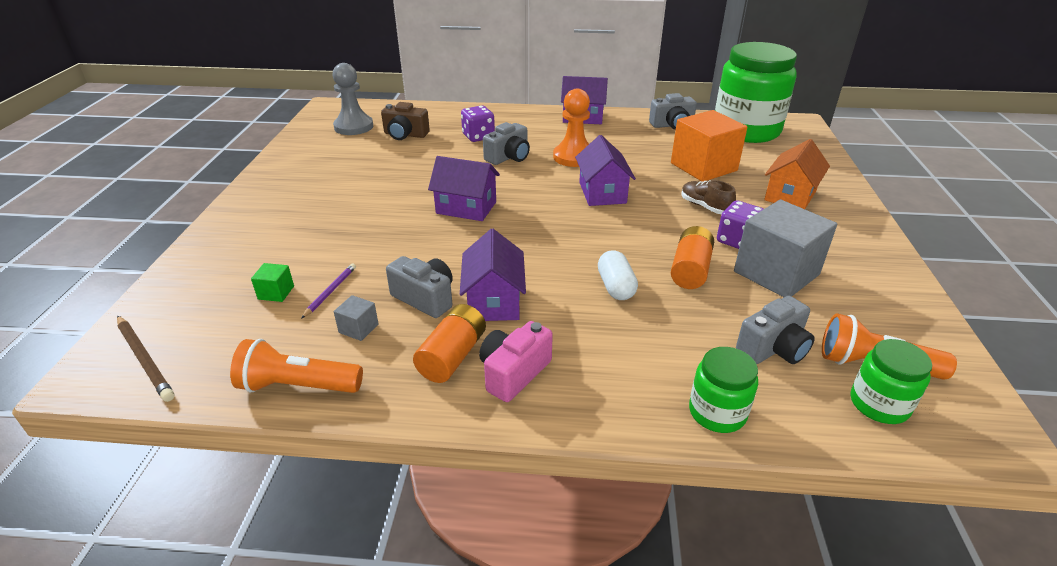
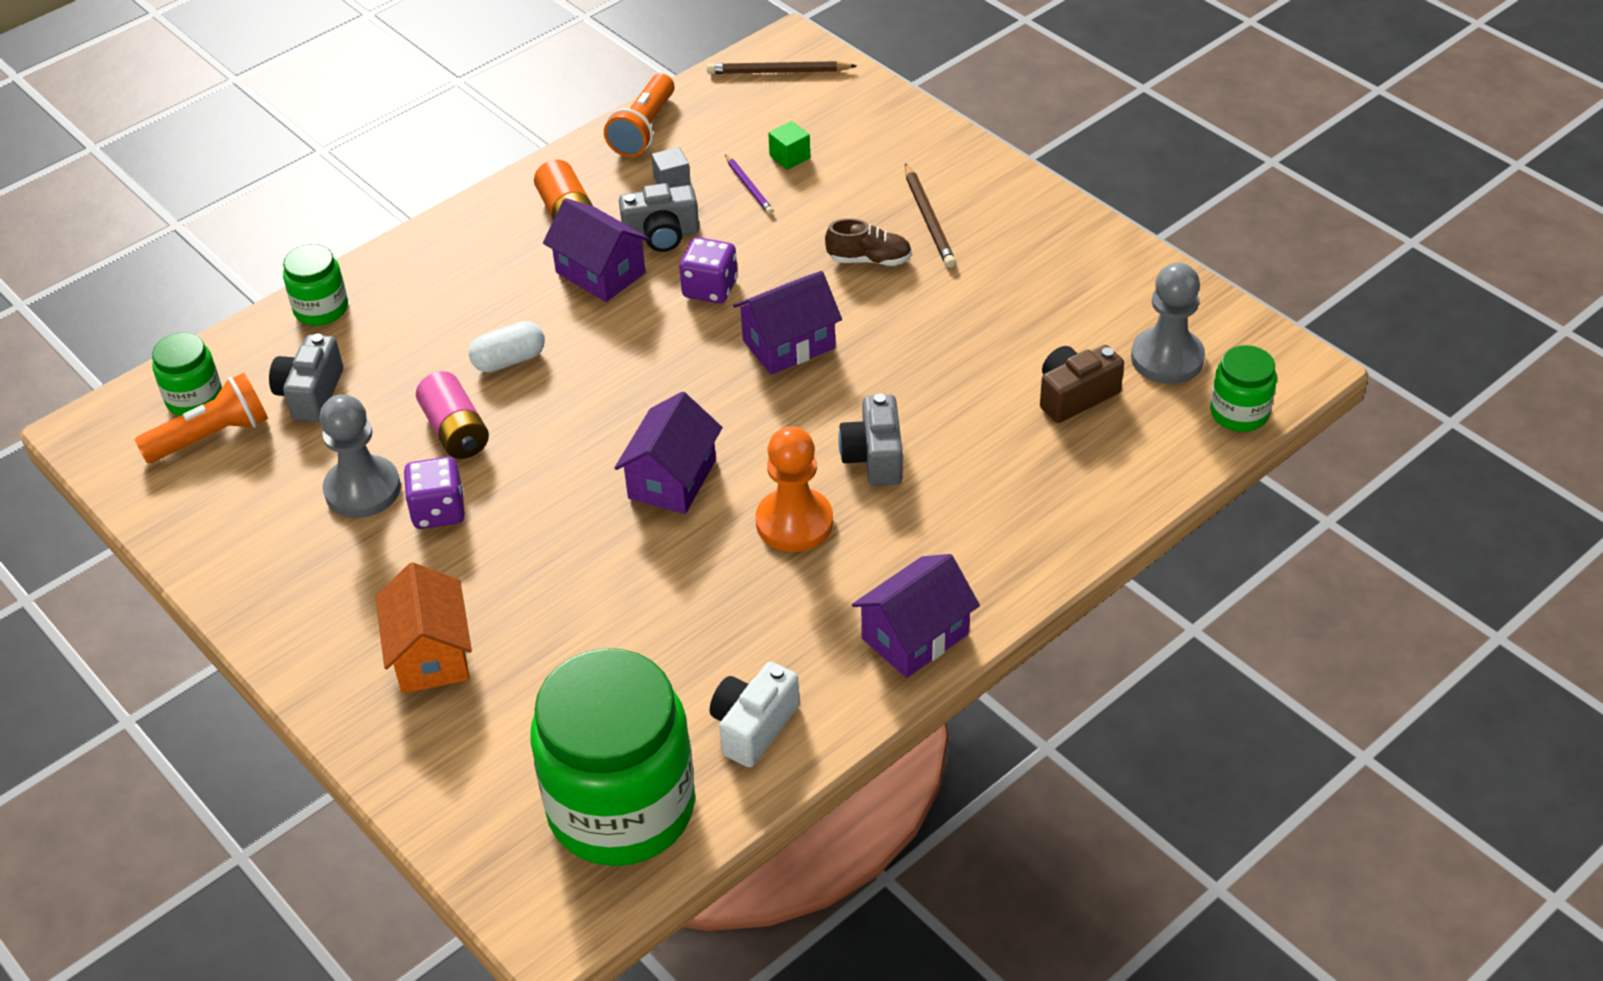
camera: 135 degrees right, 10 degrees up
(298, 386) = (643, 130): orange flashlight -> orange flashlight turned 150 degrees clockwise
(302, 215) = (929, 219): none -> brown pencil
(372, 107) = (1239, 413): none -> green jar
(478, 136) = (980, 467): purple dice -> purple dice (710, 289)
(513, 373) = (504, 235): pink camera -> none
(602, 193) = (672, 479): purple house -> purple house turned 75 degrees clockwise
(616, 287) = (509, 360): white capsule -> white capsule turned 60 degrees counterclockwise
(672, 125) = (753, 726): grey camera -> white camera
(690, 270) = (455, 431): orange battery -> pink battery
(703, 167) = (598, 636): orange cube -> none
(704, 207) = (524, 546): brown shoe -> brown shoe (869, 260)
(776, 273) = (362, 489): grey cube -> grey pawn

